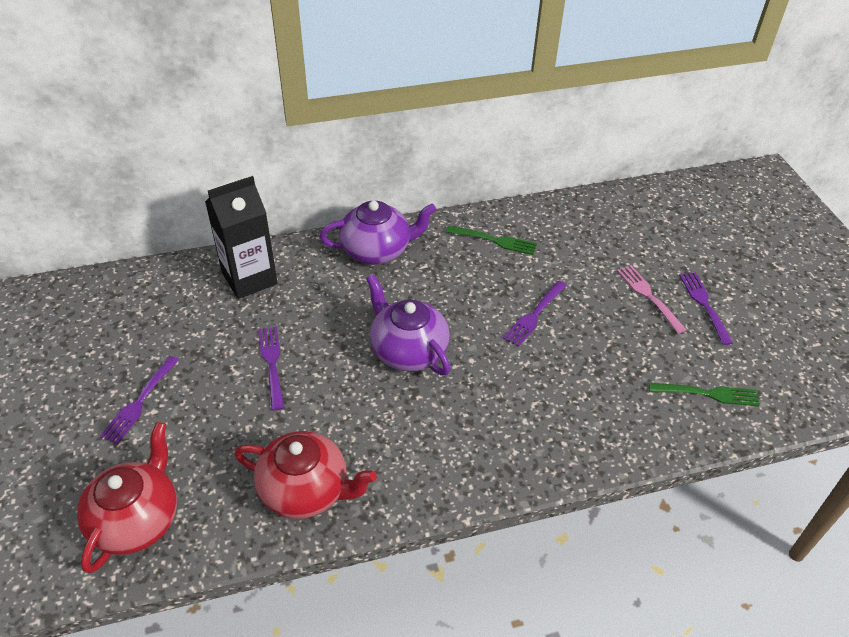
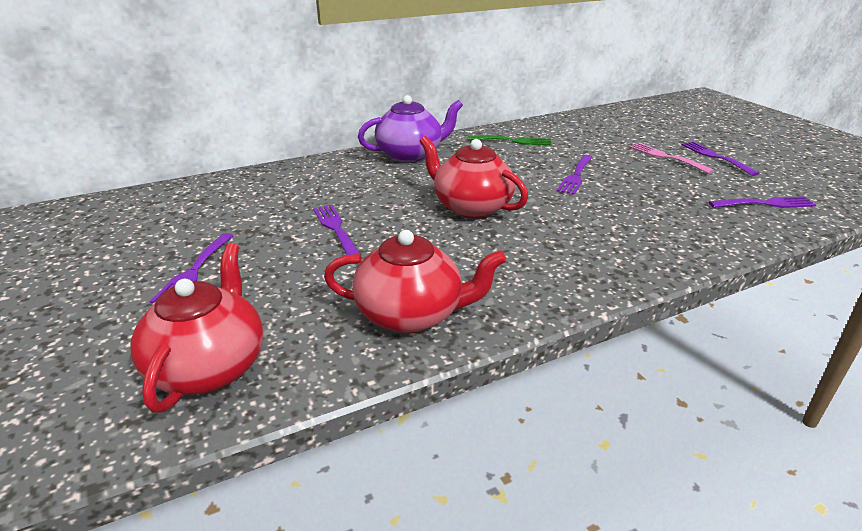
camera: 10 degrees left, 15 degrees down
(249, 278) = (293, 180): black carton -> none
(408, 351) = (471, 207): purple teapot -> red teapot
(707, 394) = (765, 204): green fork -> purple fork

